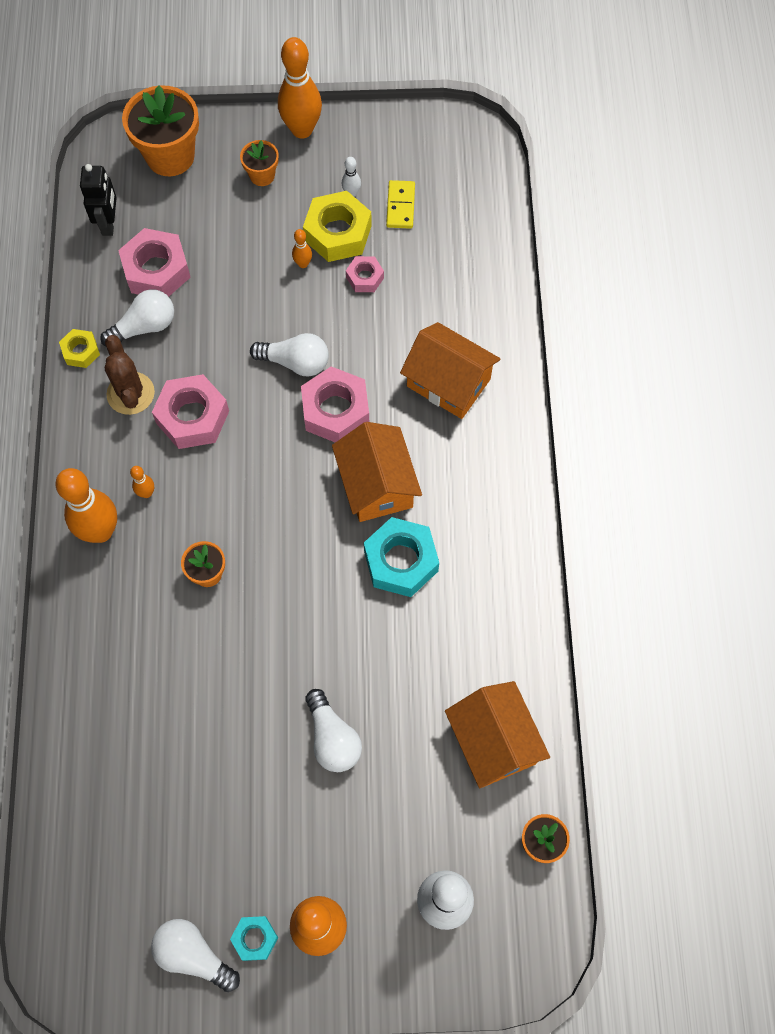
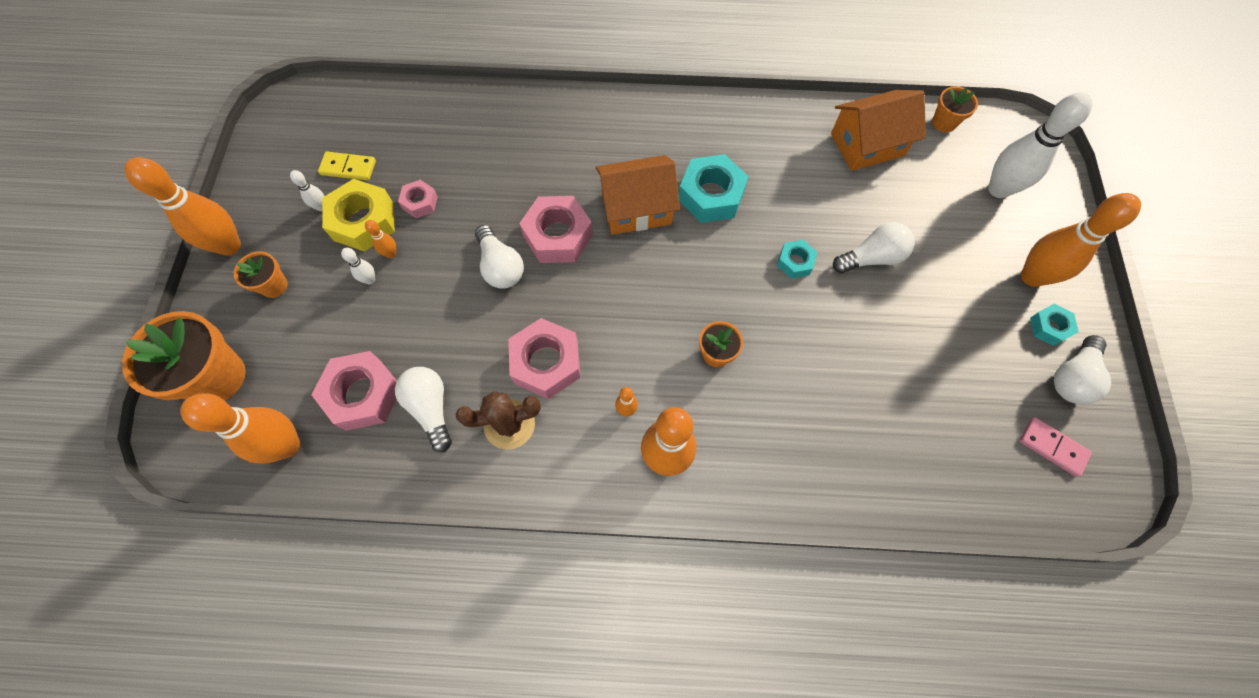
camera: 85 degrees left, 0 degrees up
(81, 351) = (448, 478): yellow nut -> none
(109, 223) = (287, 445): black robot -> orange bowling pin
(113, 919) = (1052, 447): none -> pink domino
(273, 252) = (370, 280): none -> white bowling pin
(295, 362) = (500, 266): white light bulb -> white light bulb turned 135 degrees clockwise
(321, 653) = (795, 262): none -> turquoise nut
(448, 382) = (543, 146): orange house -> none

